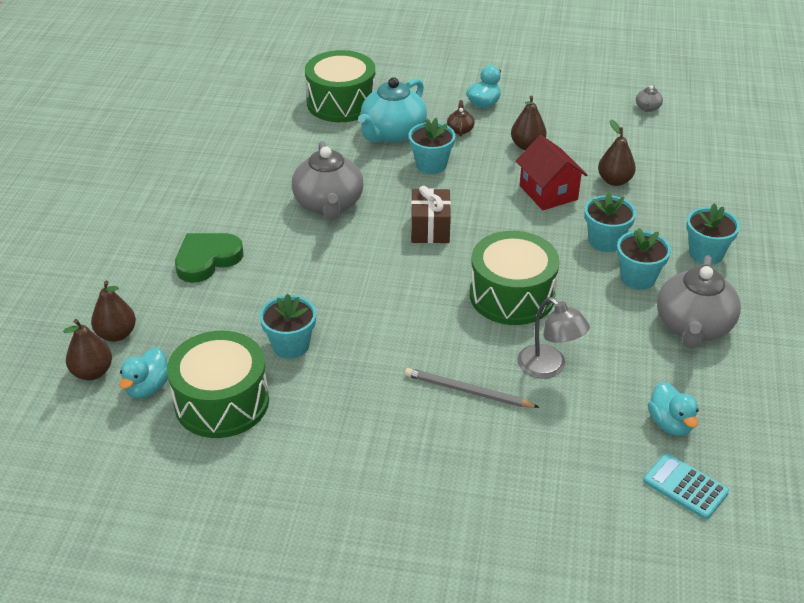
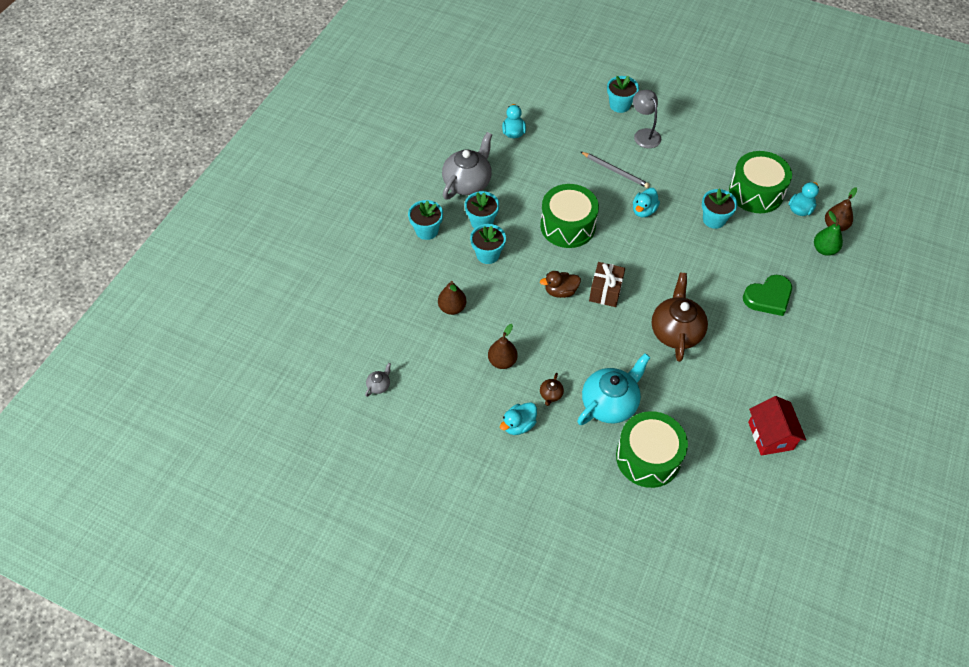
camera: 165 degrees left, 15 degrees up
(116, 334) = (824, 249): brown pear -> green pear
(328, 204) = (676, 331): grey teapot -> brown teapot
(404, 338) = (643, 210): none -> turquoise duck
(431, 165) = (587, 357): turquoise flower pot -> turquoise flower pot (619, 105)
(489, 219) = (560, 291): none -> brown duck
(548, 193) = (507, 307): red house -> red house (770, 435)
(549, 368) = (564, 175): grey lamp -> grey lamp (644, 134)
(685, 486) = (523, 104): turquoise calculator -> none

